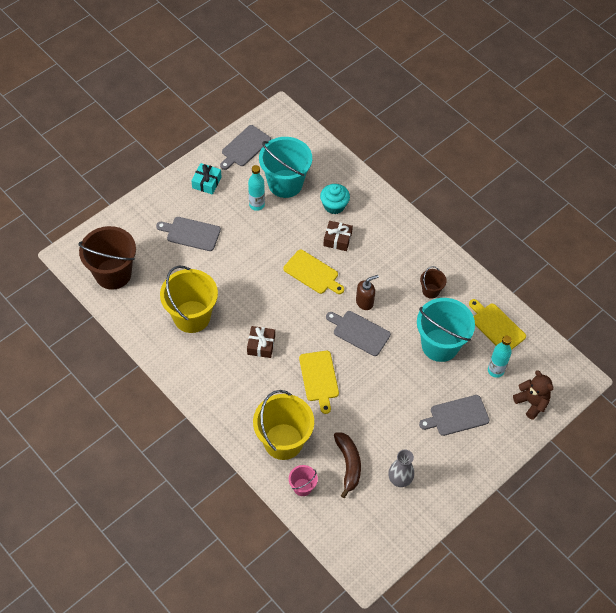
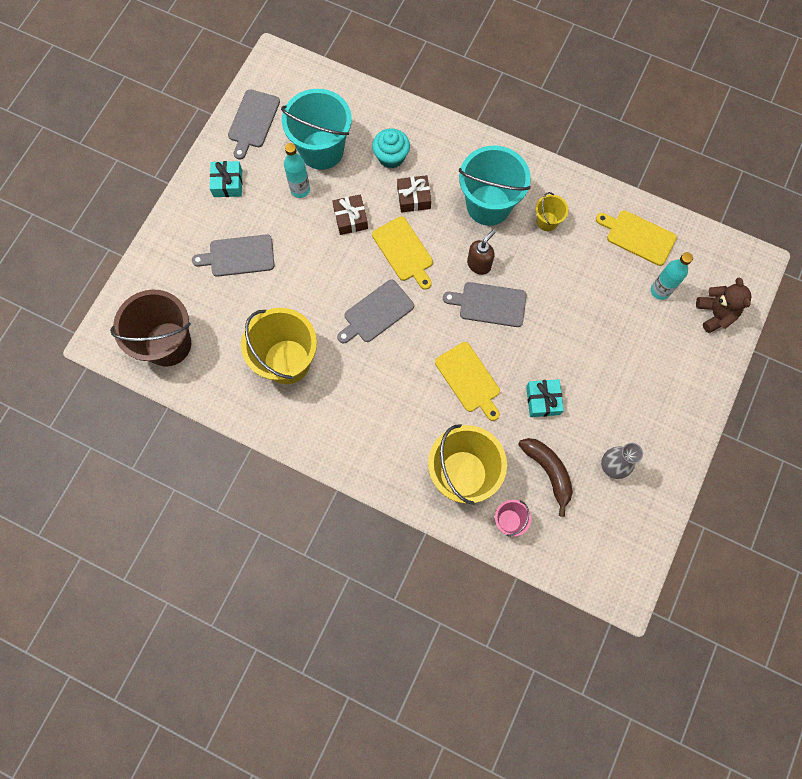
camera: 20 degrees left, 15 degrees up
(261, 345) = (384, 365): brown gift -> brown gift (350, 218)
(313, 273) = (404, 251): yellow cutting board -> yellow cutting board turned 45 degrees clockwise
(368, 413) = (543, 400): none -> turquoise gift
(430, 291) = (547, 221): brown bucket -> yellow bucket
(440, 345) = (586, 284): turquoise bucket -> turquoise bucket (488, 205)
(456, 416) = (641, 363): grey cutting board -> grey cutting board (376, 313)
(531, 403) = (715, 314): brown teddy bear -> brown teddy bear turned 45 degrees clockwise

